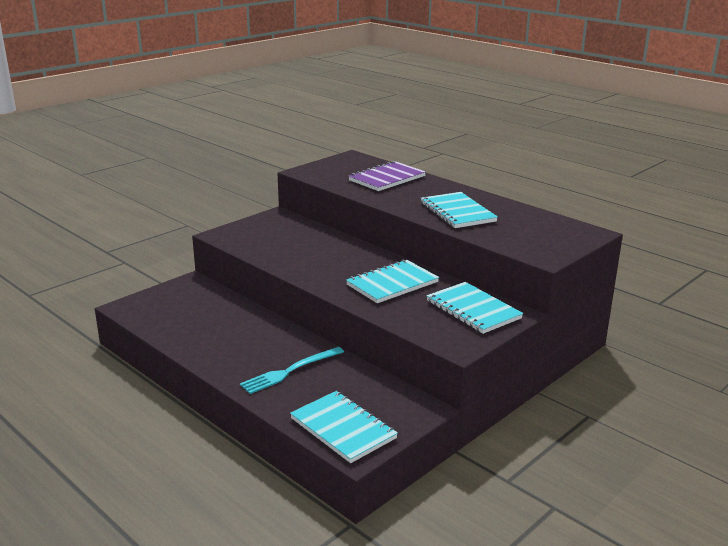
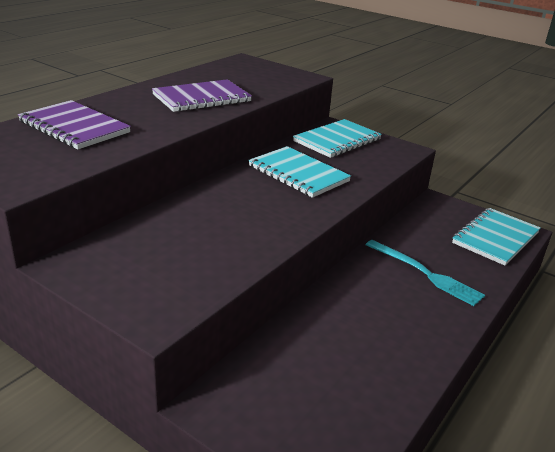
camera: 100 degrees left, 5 degrees up
(457, 212) = (202, 98): turquoise notebook -> purple notebook

